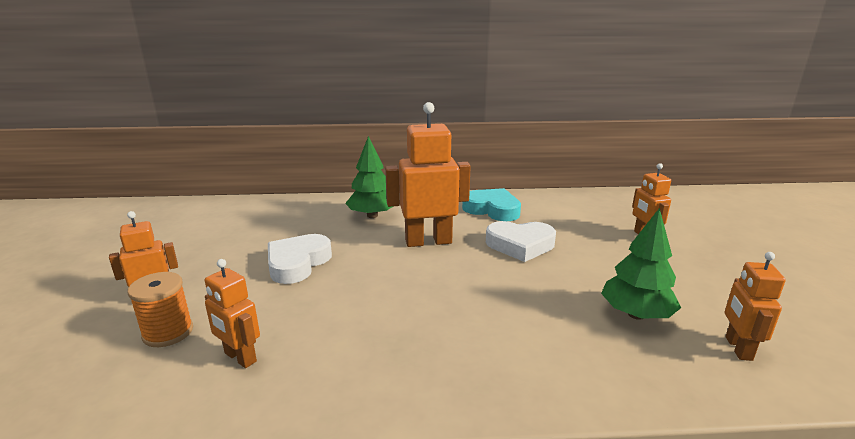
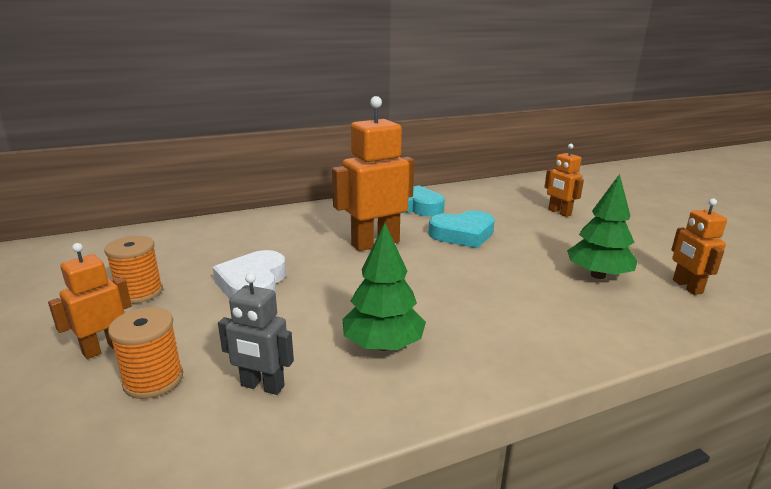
camera: 20 degrees left, 0 degrees up
(210, 255) = (139, 292): none -> orange spool
(240, 357) = (262, 386): orange robot -> grey robot
(372, 215) = (299, 227): green tree -> green tree (383, 345)
(520, 245) = (463, 234): white heart -> turquoise heart

